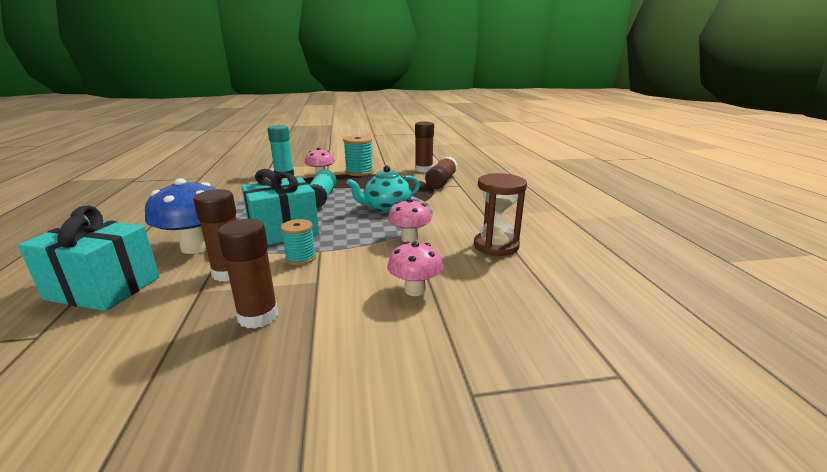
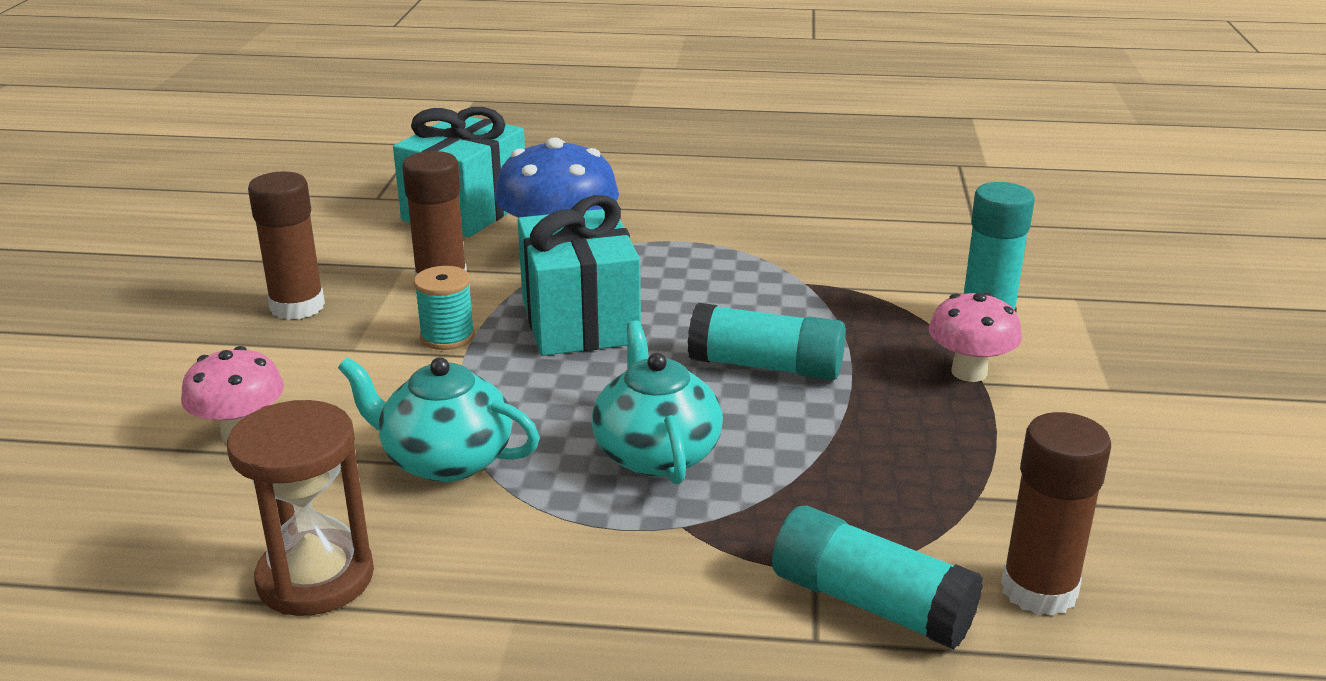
camera: 105 degrees right, 5 degrees up
(359, 172) = (1011, 440): turquoise spool -> none
(409, 238) = (445, 460): pink mushroom -> turquoise teapot
(441, 181) = (870, 603): brown glue stick -> turquoise glue stick

